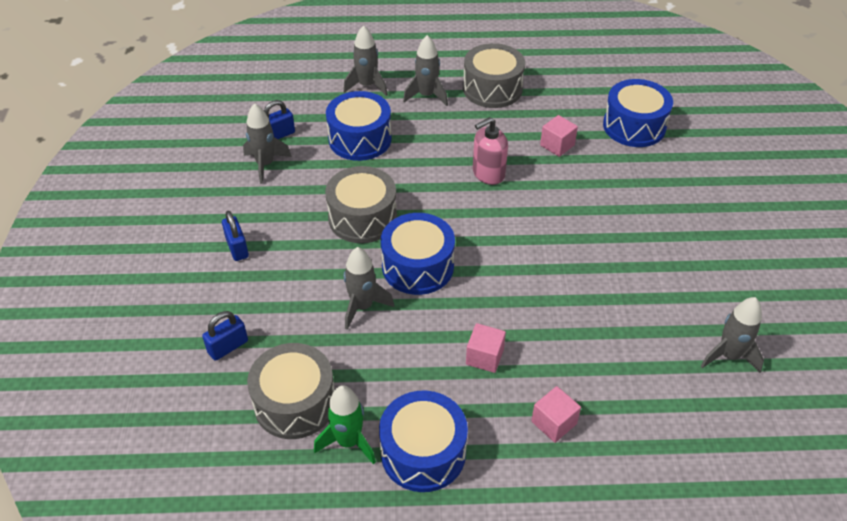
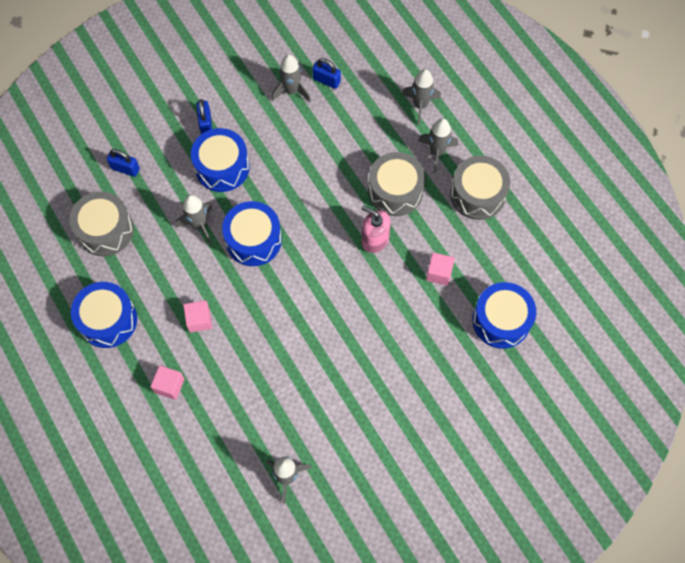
camera: 60 degrees right, 20 degrees up
(237, 248) = (205, 123): blue padlock -> blue padlock turned 45 degrees counterclockwise
(348, 442) = (94, 275): green rocket -> none
(360, 139) = (356, 134): blue drum -> blue drum (222, 167)
(362, 218) = (278, 181): grey drum -> grey drum (395, 191)

